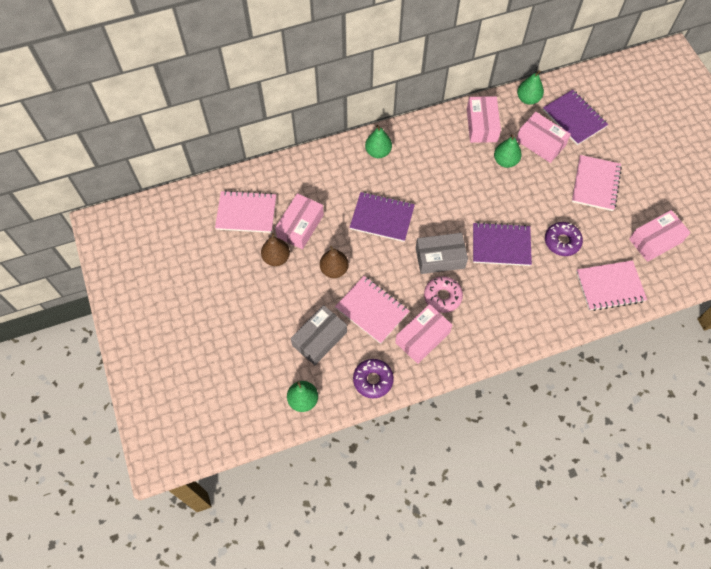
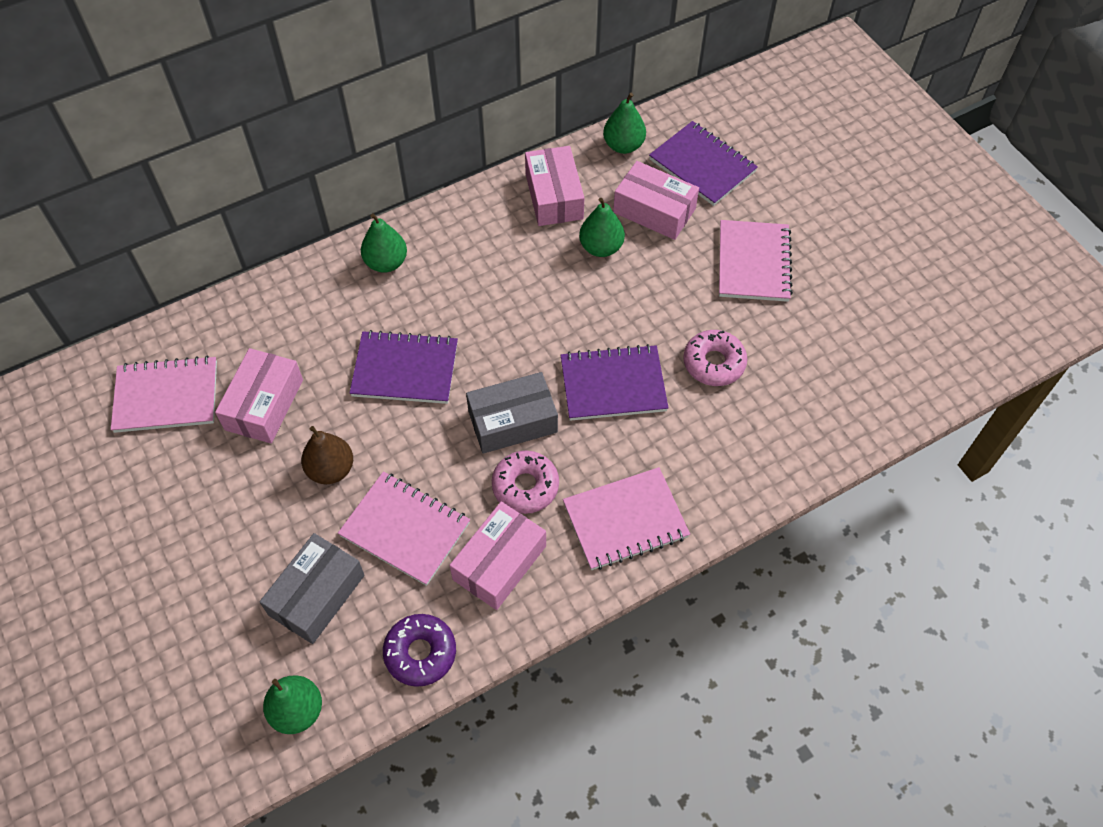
camera: 10 degrees left, 5 degrees down
(276, 258) = (226, 465): brown pear -> none
(562, 241) = (714, 363): purple donut -> pink donut
(610, 286) = (805, 425): pink notebook -> pink notebook (625, 520)
(655, 240) = (865, 338): pink box -> none

